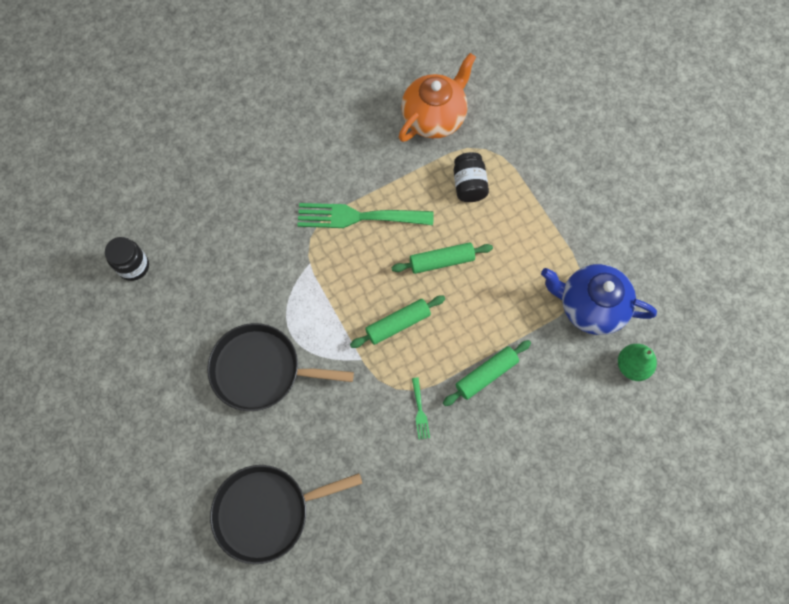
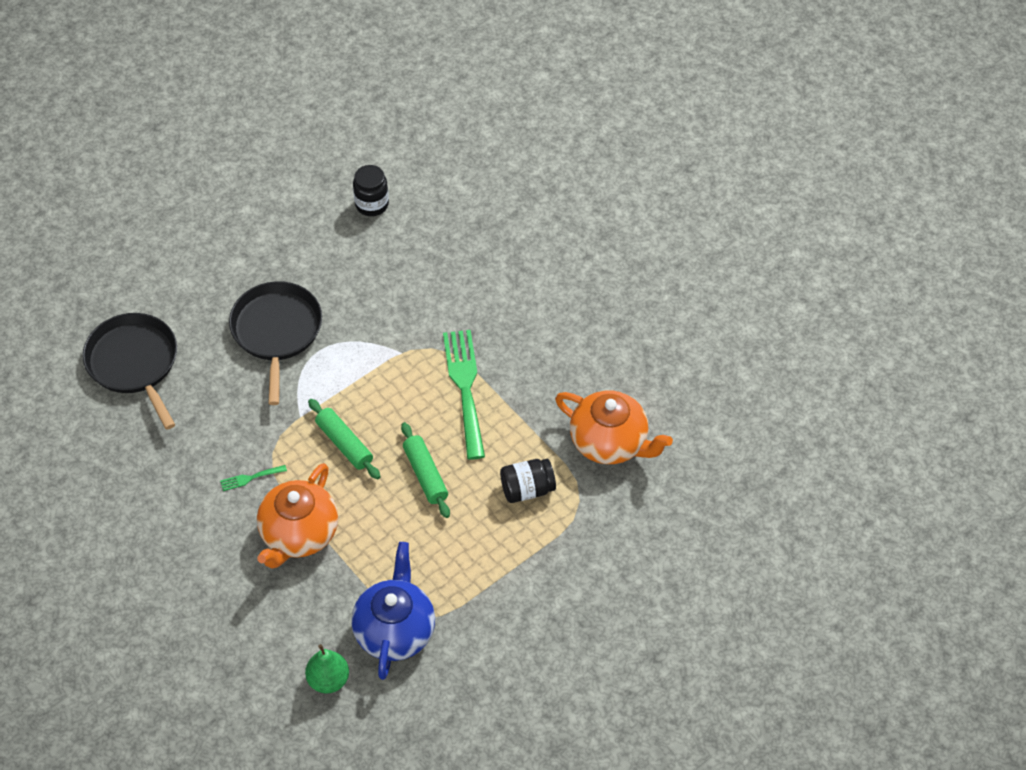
camera: 80 degrees right, 15 degrees down
(486, 374) = (298, 534): green rolling pin -> orange teapot

